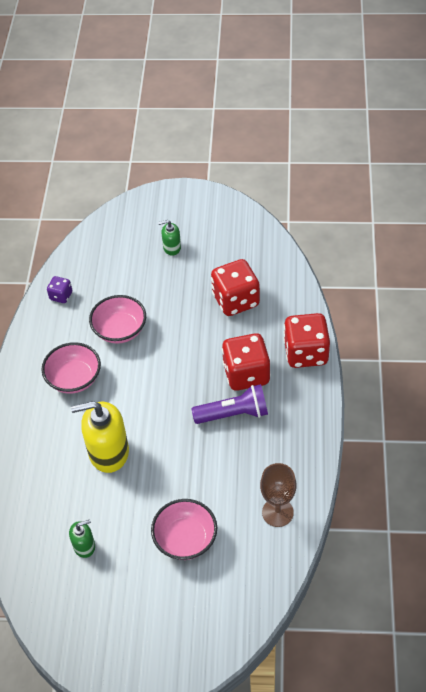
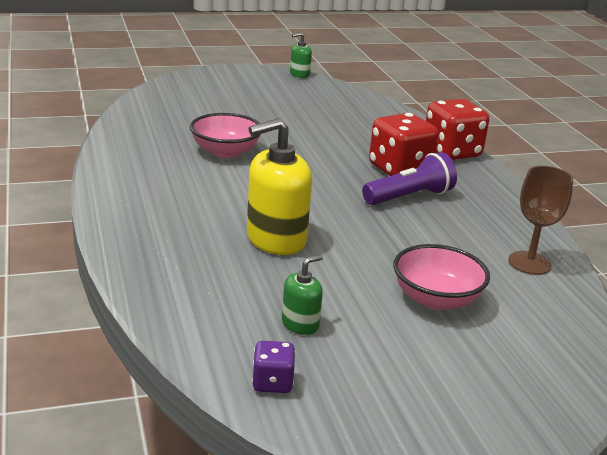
camera: 25 degrees left, 25 degrees down
(61, 296) = (135, 134): purple dice -> purple dice (272, 383)
(74, 379) = (190, 188): pink bowl -> none
(172, 247) = (248, 100): green soap dispenser -> green soap dispenser (299, 74)
(235, 300) = (345, 126): red dice -> none

